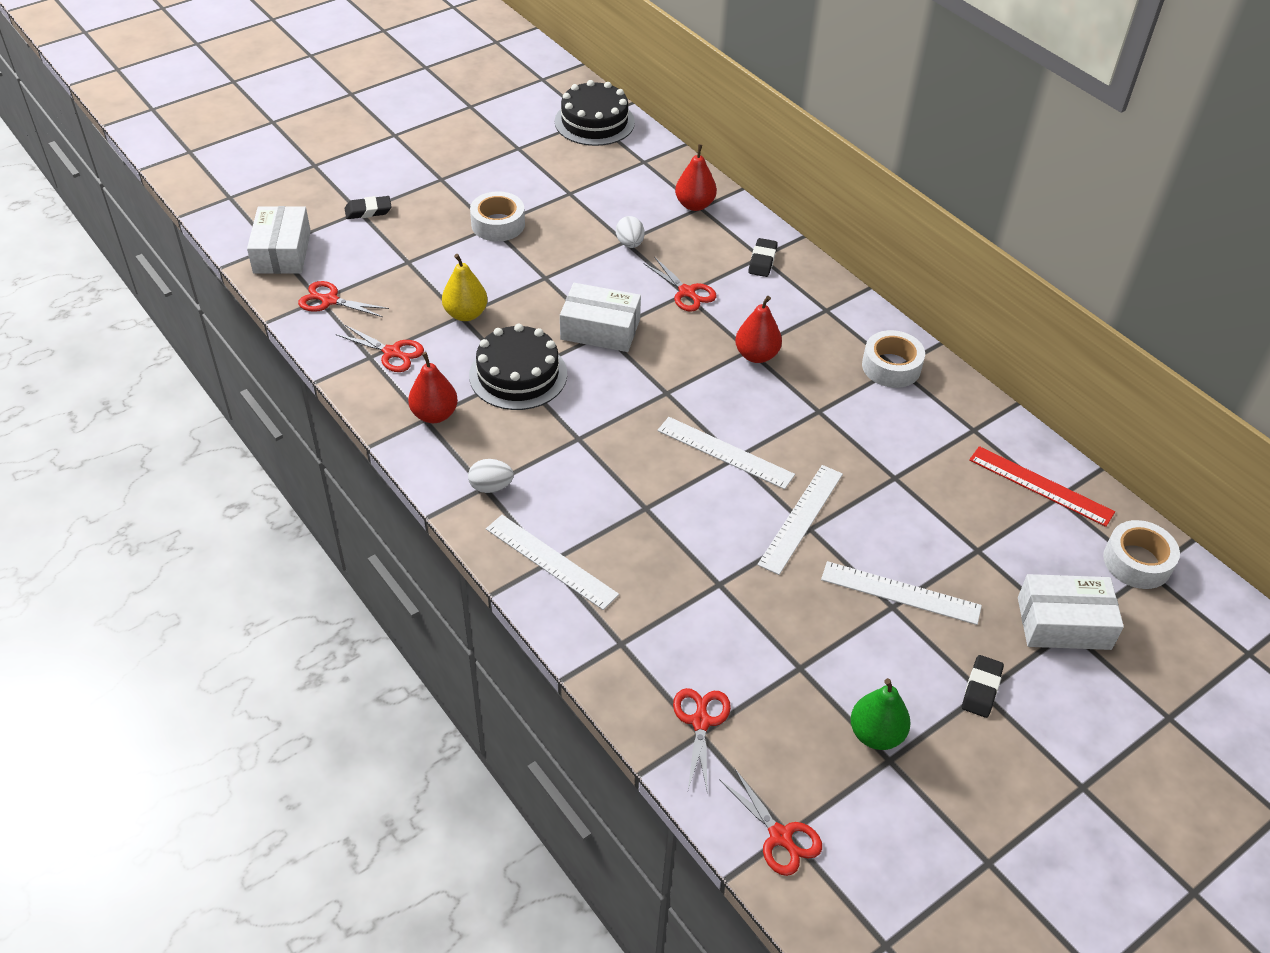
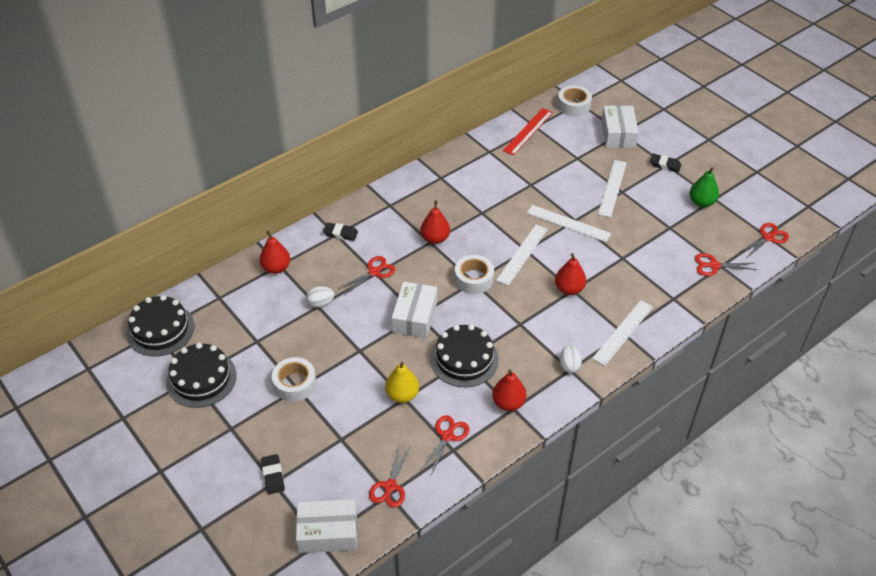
camera: 90 degrees left, 0 degrees up
(516, 154) = (201, 378): none -> black cake
(647, 503) = (569, 289): none -> red pear
(891, 366) = (440, 180): white tape -> white tape (473, 279)

